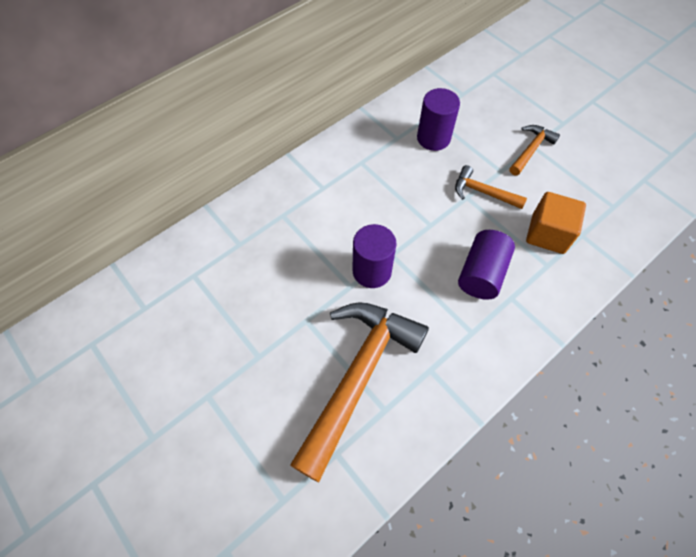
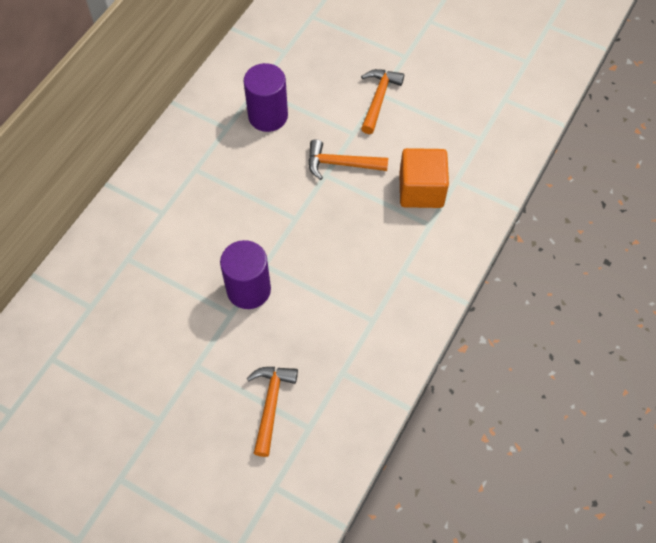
camera: 20 degrees left, 0 degrees up
(358, 376) = (271, 404): orange hammer -> orange hammer, size x0.47
(481, 274) = (365, 255): purple cylinder -> none

